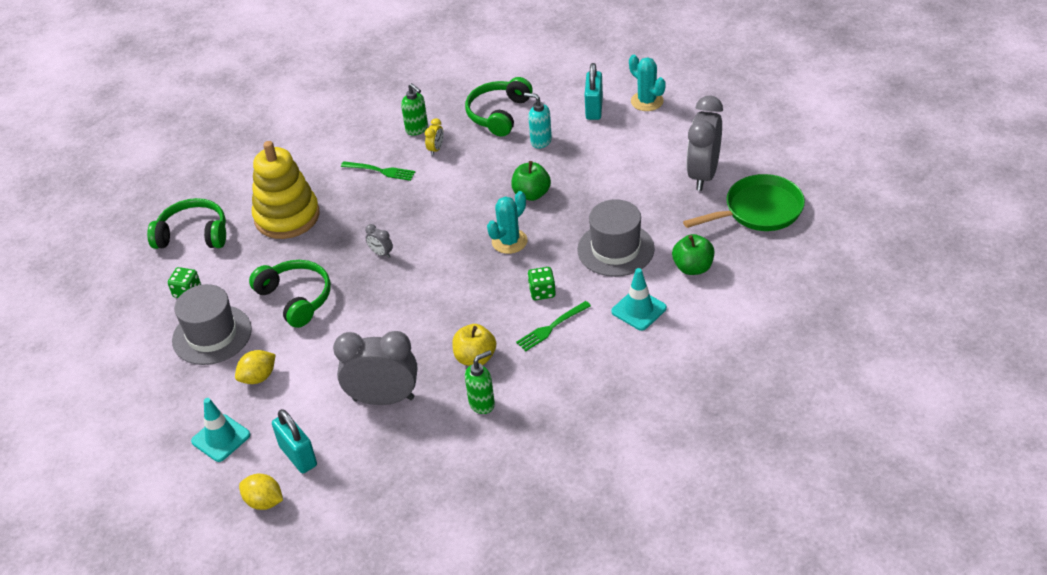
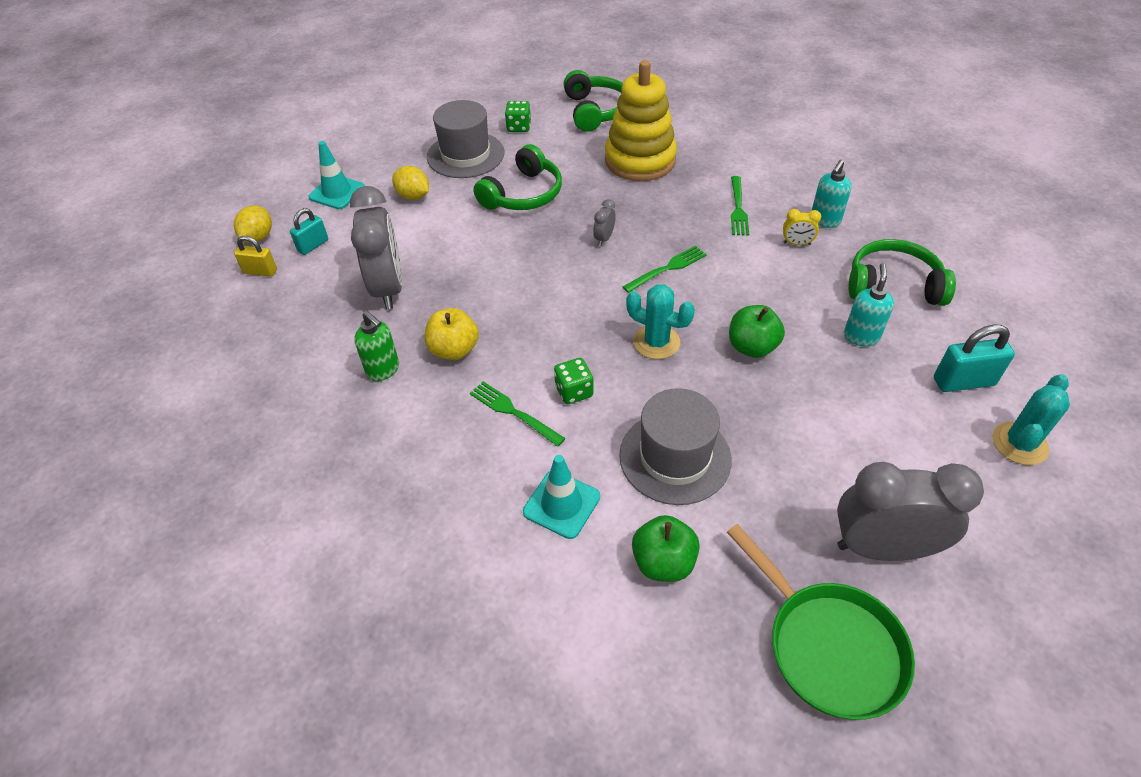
camera: 75 degrees right, 5 degrees up
(298, 456) = (313, 245): turquoise padlock -> turquoise padlock, size x0.66
(319, 497) = (260, 271): none -> yellow padlock
(417, 129) = (824, 220): green soap dispenser -> turquoise soap dispenser
(433, 223) = (667, 268): none -> green fork

